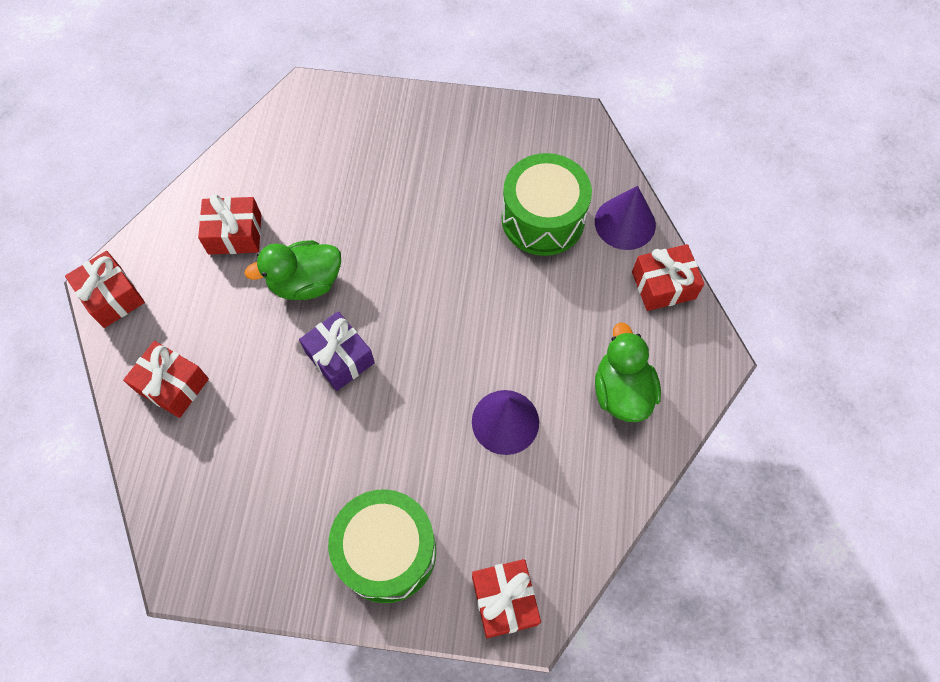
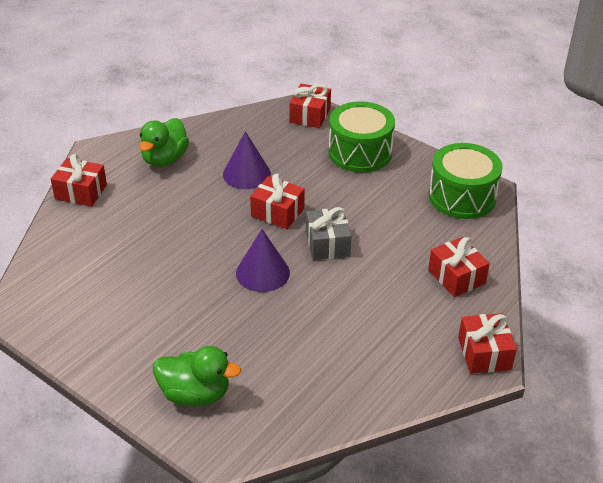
camera: 150 degrees left, 25 degrees down
(235, 234) = (359, 355): red gift -> red gift (277, 212)
(305, 282) = (322, 297): green duck -> green duck (195, 394)
(340, 357) = (327, 244): purple gift -> grey gift
(543, 219) = (115, 260): green drum -> green drum (462, 197)
(625, 223) = (63, 233): purple cone -> purple cone (262, 273)

